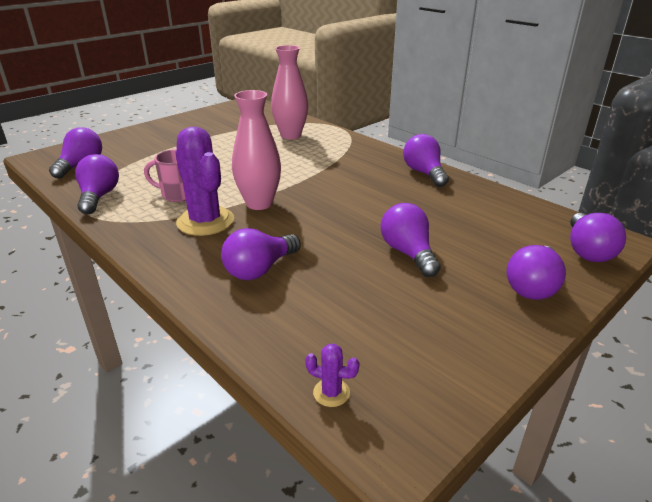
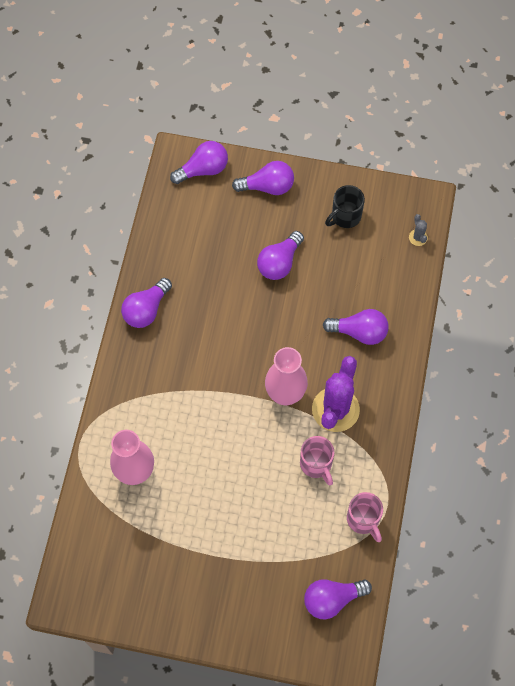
camera: 125 degrees left, 35 degrees up
(99, 197) = (363, 520): purple light bulb -> pink mug
(331, 393) = (418, 237): purple cactus -> grey cactus
(434, 332) = (345, 216): none -> black mug

